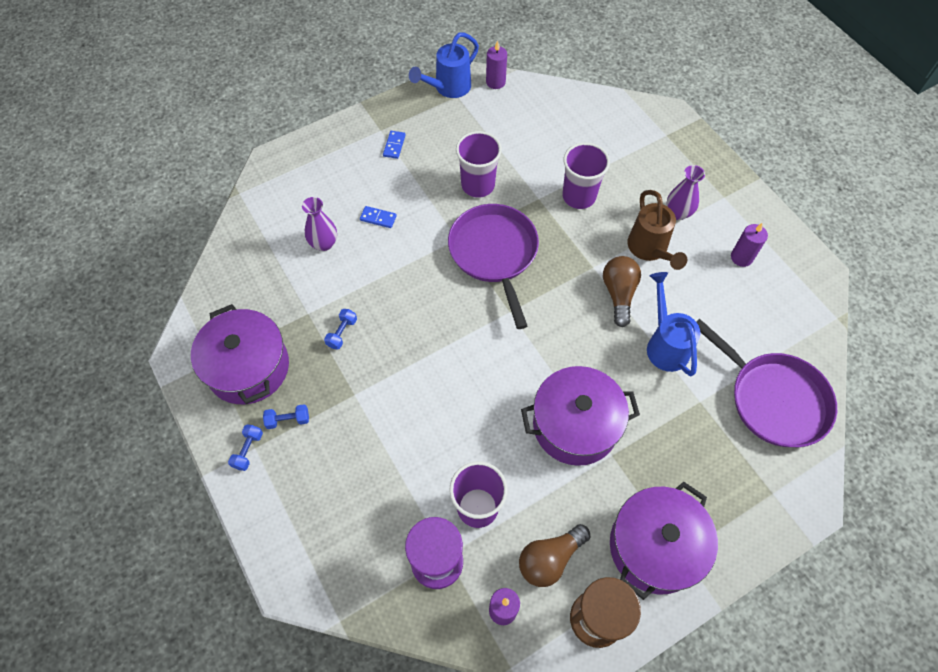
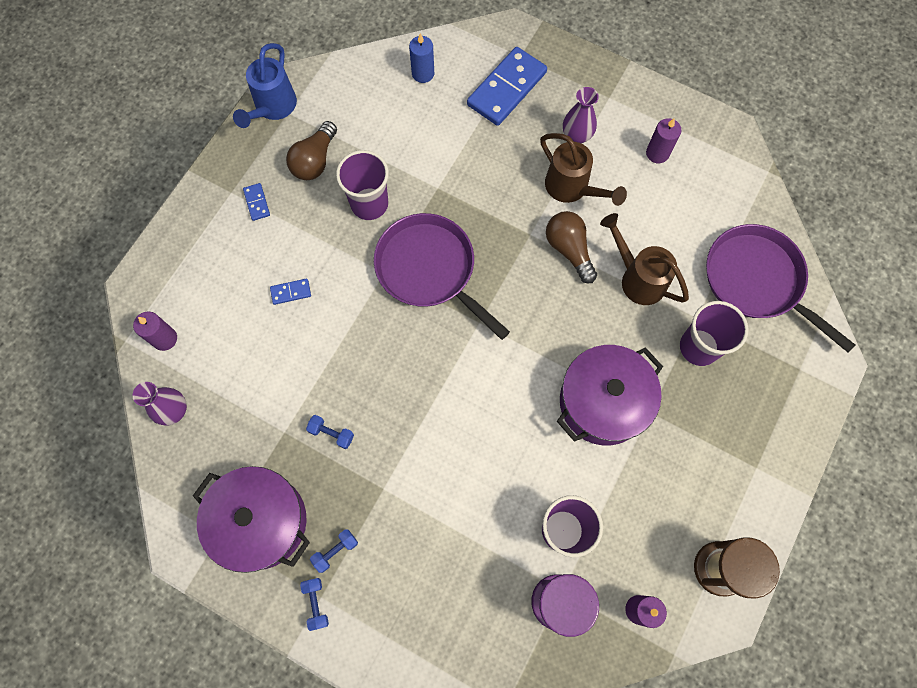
camera: 30 degrees left, 10 degrees up
(324, 243) = (252, 349): purple vase -> purple vase (174, 410)
(342, 333) = (331, 433): blue dumbbell -> blue dumbbell turned 60 degrees counterclockwise
(495, 82) = (318, 77): purple candle -> purple candle (165, 339)
(550, 559) = (652, 539): brown light bulb -> brown light bulb (315, 160)
(578, 114) = (423, 73): none -> blue candle
(579, 196) = (475, 166): purple cup -> purple cup (699, 347)
(640, 153) = (507, 89): none -> blue domino
(655, 547) = (731, 475): purple pot -> none
(665, 344) = (637, 278): blue watering can -> brown watering can
(774, 399) = (756, 280): purple pan -> purple pan turned 150 degrees counterclockwise

